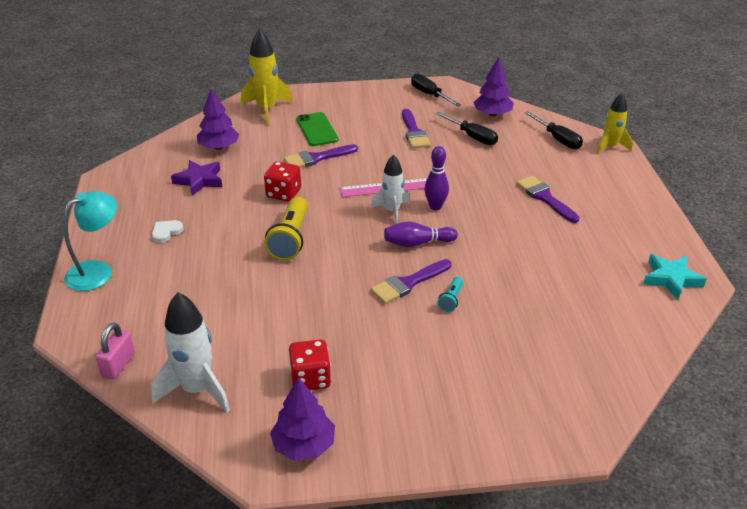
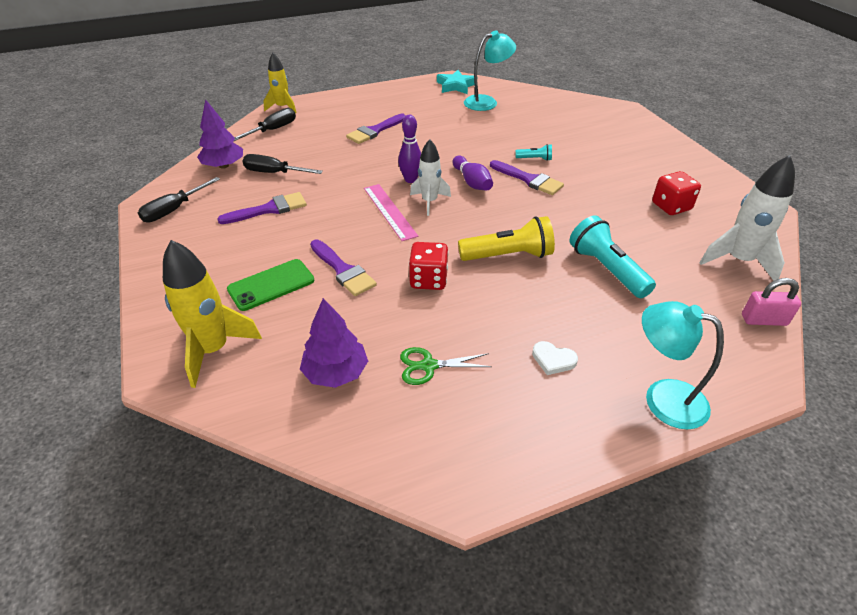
camera: 105 degrees left, 5 degrees up
(199, 180) = (429, 366): purple star -> green scissors
(239, 291) = (606, 269): none -> turquoise flashlight
(304, 445) = (730, 197): purple tree -> none
(472, 137) = (274, 173): black screwdriver -> black screwdriver turned 105 degrees counterclockwise
(615, 296) = (487, 102): none -> turquoise lamp

